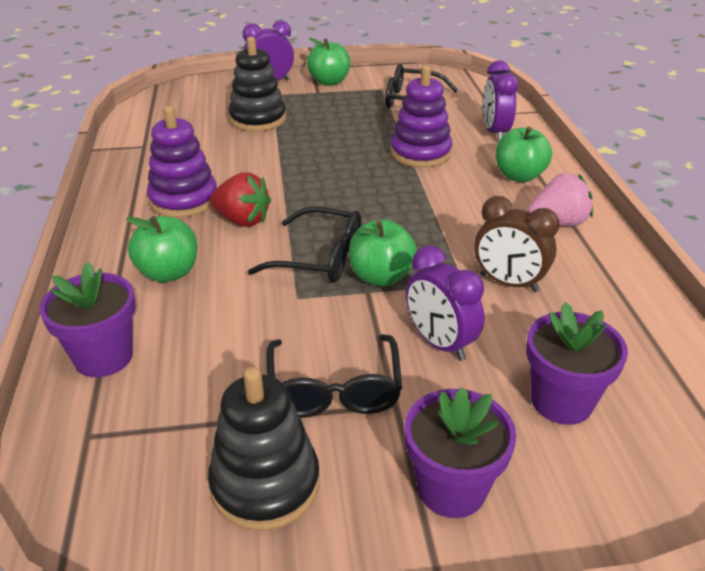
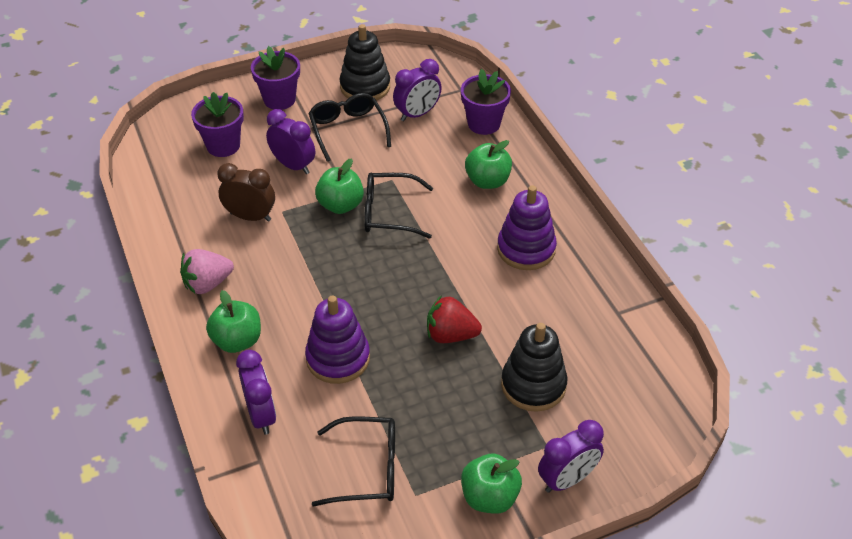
camera: 165 degrees right, 10 degrees up
(199, 397) = (417, 114): none -> purple clock
(242, 220) = (465, 237): red strawberry -> red strawberry (450, 335)

